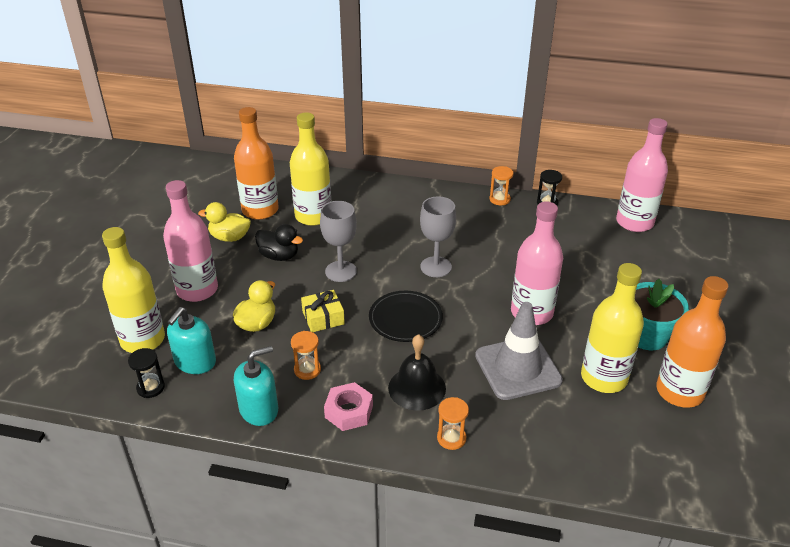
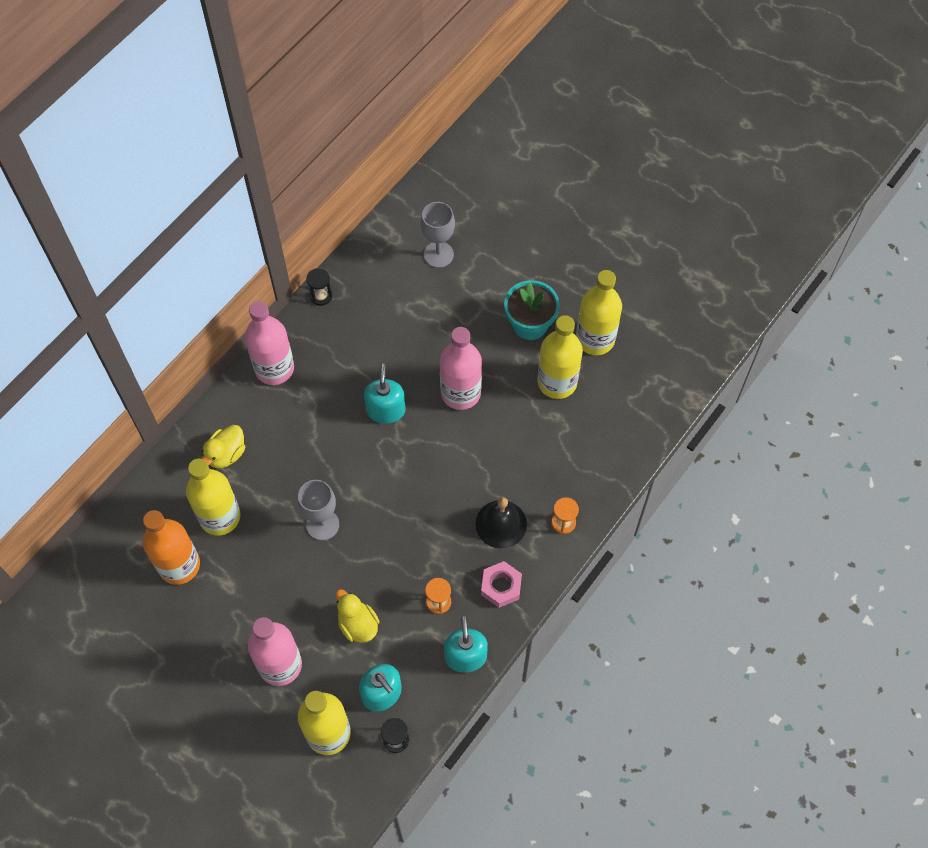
camera: 65 degrees left, 25 degrees up
(229, 237) = (210, 610): yellow duck -> yellow duck (226, 454)
(279, 256) = (268, 572): black duck -> none
(323, 317) = (379, 564): yellow gift -> none
(405, 318) = (416, 496): black plate -> none
(436, 267) = (361, 439): grey goblet -> grey goblet (438, 254)
(475, 272) = (385, 410): none -> turquoise soap dispenser
(499, 199) = (291, 333): orange hourglass -> none
(518, 368) = (517, 438): grey traffic cone -> none
(634, 222) = (390, 242): pink bottle -> pink bottle (274, 368)
(679, 391) = (595, 339): orange bottle -> yellow bottle

